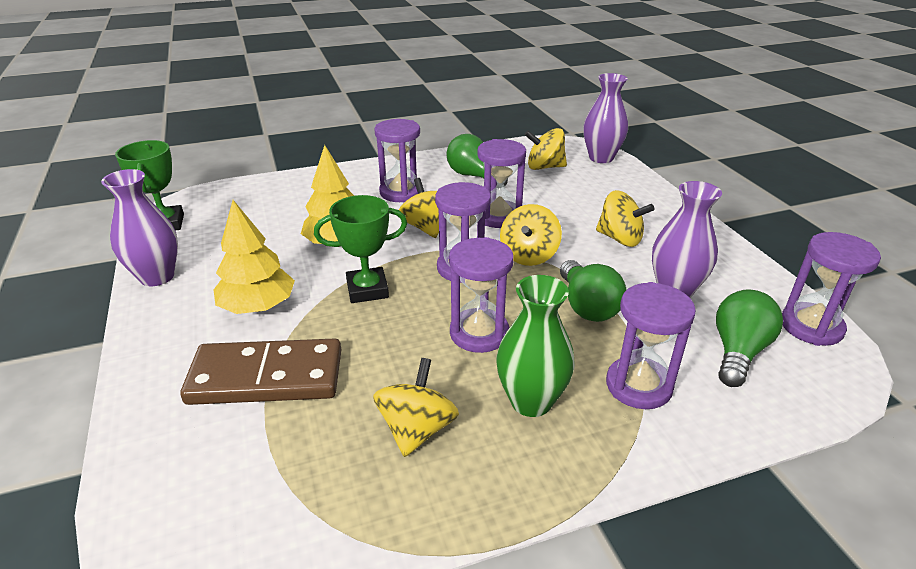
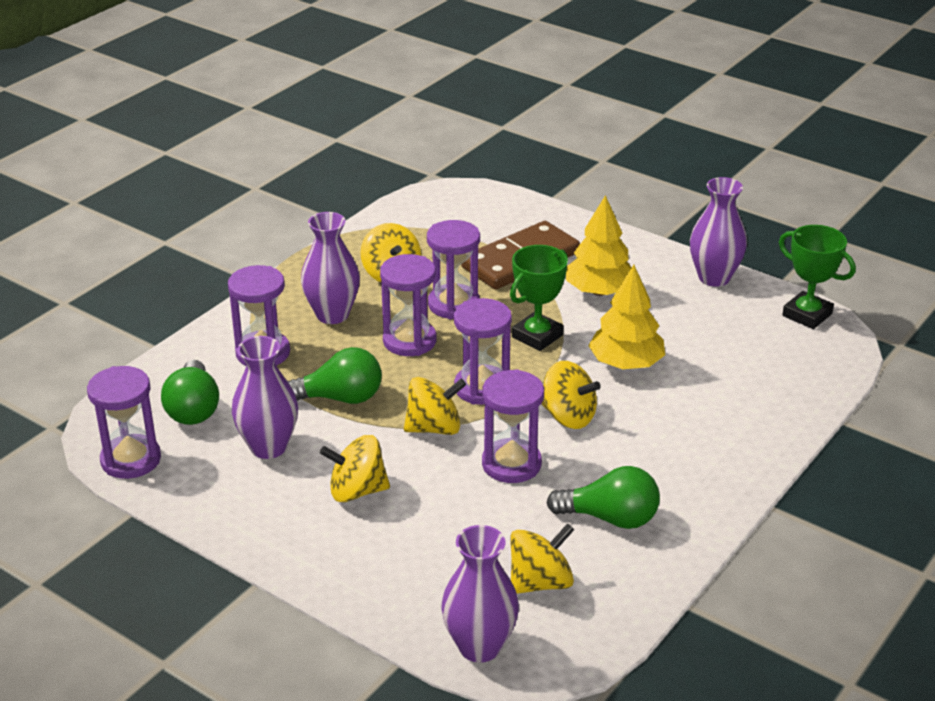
camera: 145 degrees right, 0 degrees up
(401, 192) = (657, 451): purple hourglass -> purple hourglass (453, 304)
(528, 255) = (434, 428): yellow spinning top -> yellow spinning top turned 90 degrees clockwise
(531, 401) = (332, 315): green vase -> purple vase
(587, 306) = (340, 398): green light bulb -> green light bulb turned 135 degrees clockwise

